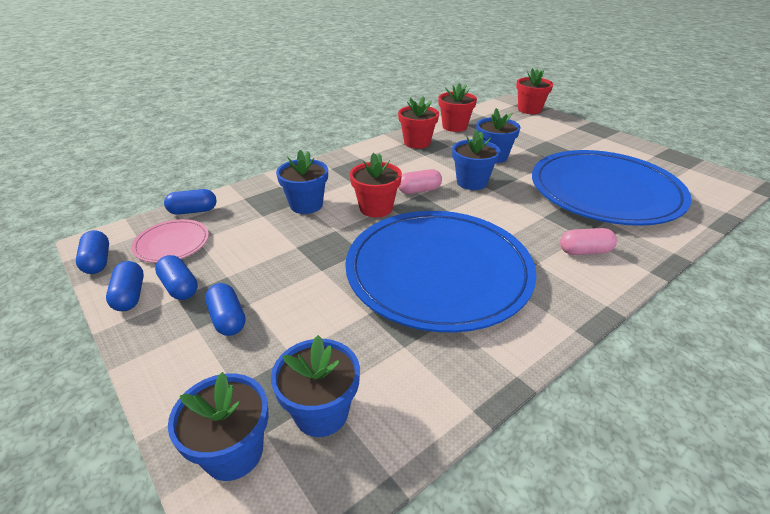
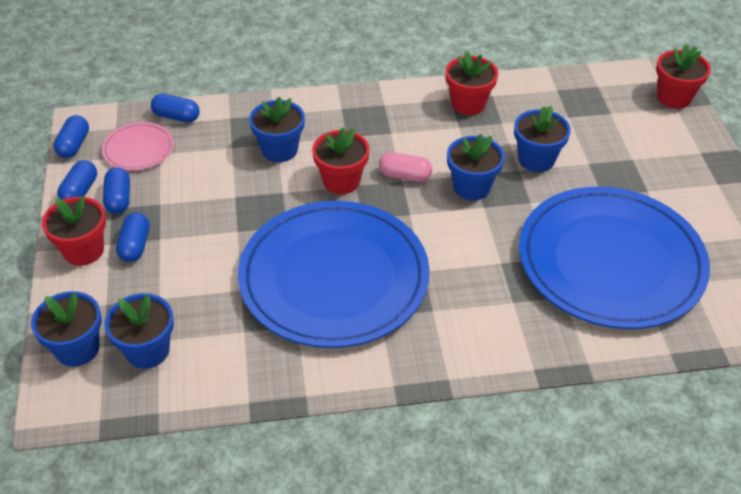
camera: 30 degrees right, 10 degrees up
(454, 126) = (540, 93): red flower pot -> red flower pot (83, 250)
(584, 251) = (494, 319): pink capsule -> none

